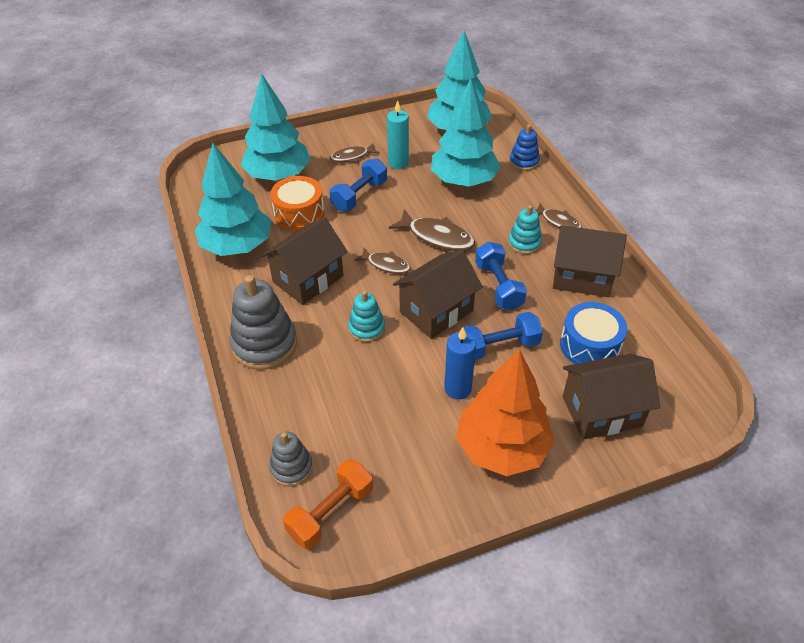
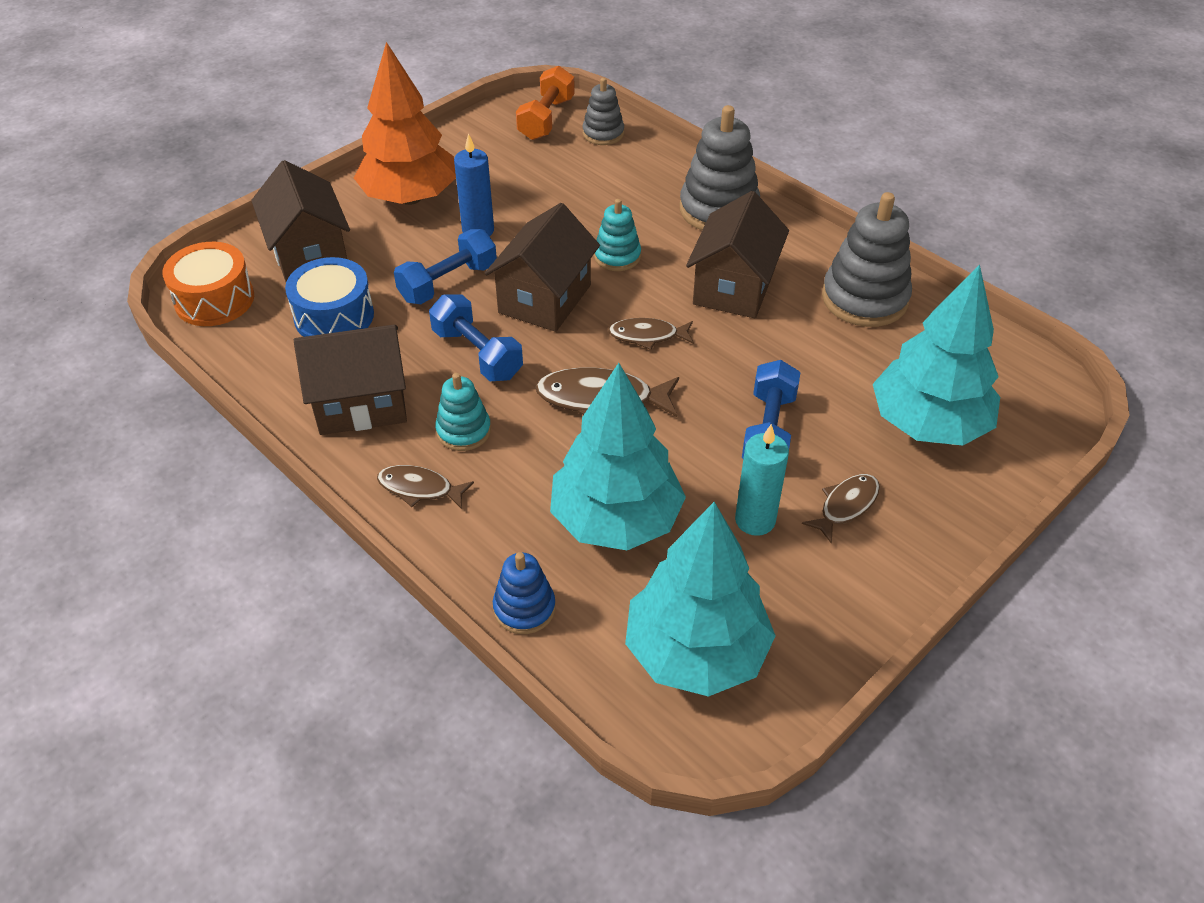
camera: 155 degrees right, 0 degrees up
(237, 246) = (864, 298): turquoise tree -> grey stacking toy
(299, 213) = (831, 371): orange drum -> orange drum (214, 300)
(602, 411) = (309, 254): brown house -> brown house turned 75 degrees counterclockwise

